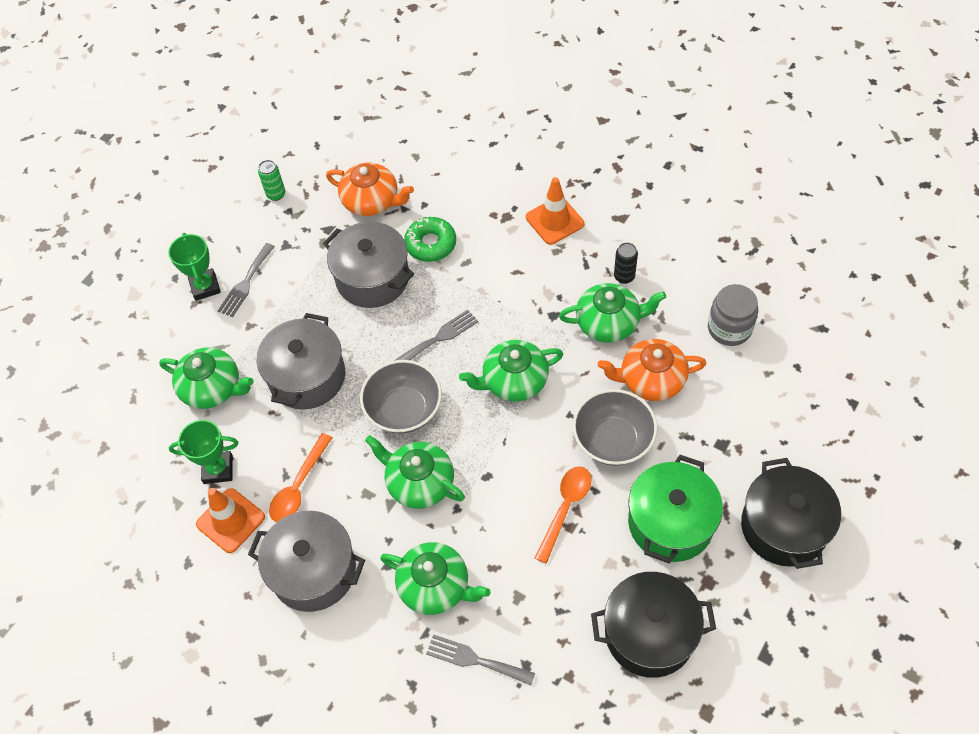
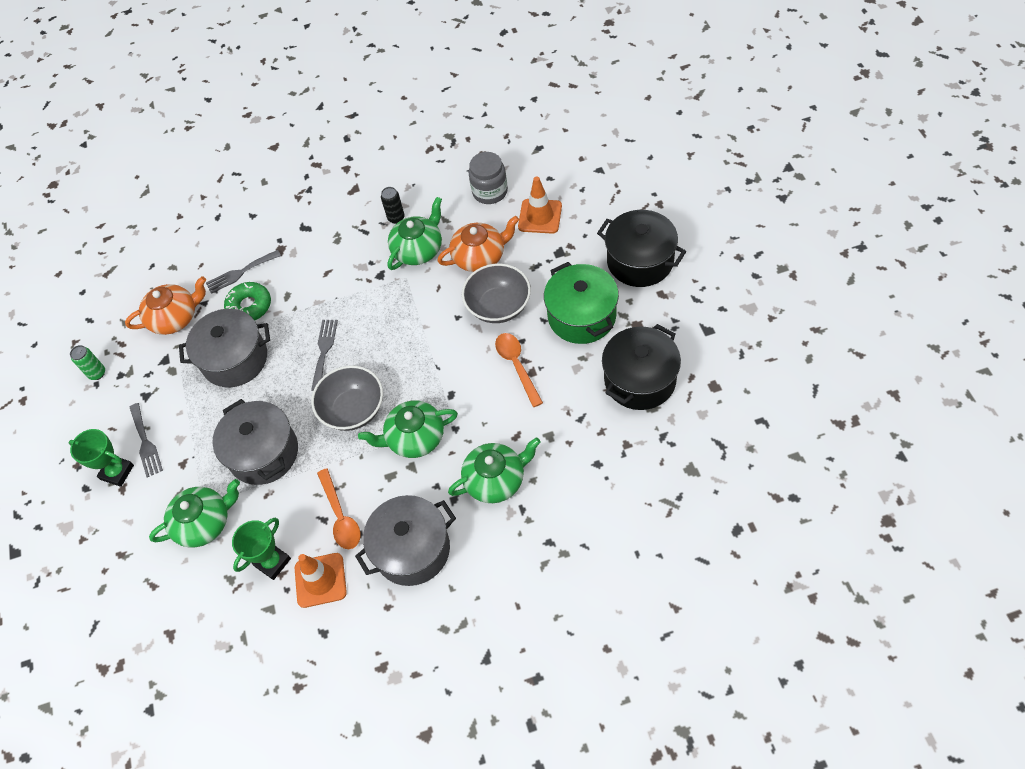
camera: 45 degrees left, 0 degrees up
(475, 660) = (567, 491): grey fork -> grey fork (240, 273)
(514, 381) = (401, 331): green teapot -> none
(554, 220) = (314, 225): orange traffic cone -> orange traffic cone (540, 216)
(651, 380) = (480, 256): orange teapot -> orange teapot turned 150 degrees counterclockwise

